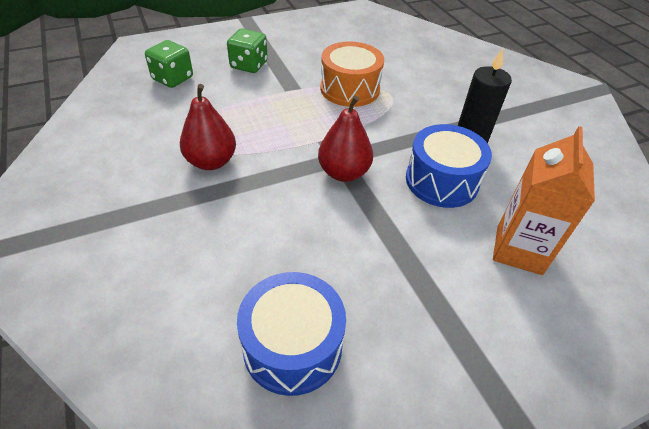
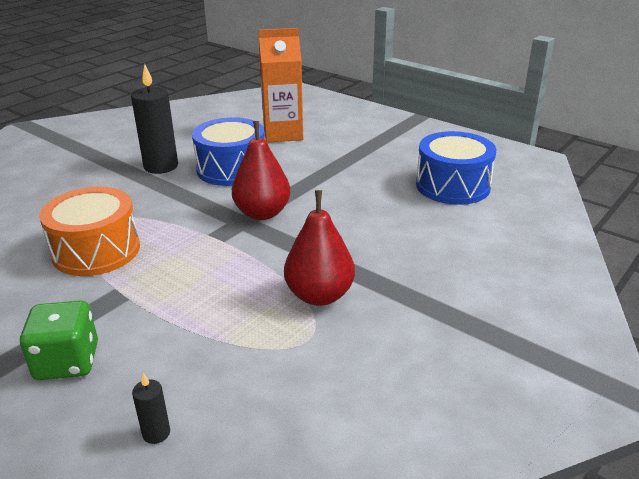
camera: 115 degrees left, 15 degrees down
(173, 78) = (156, 433): green dice -> black candle

